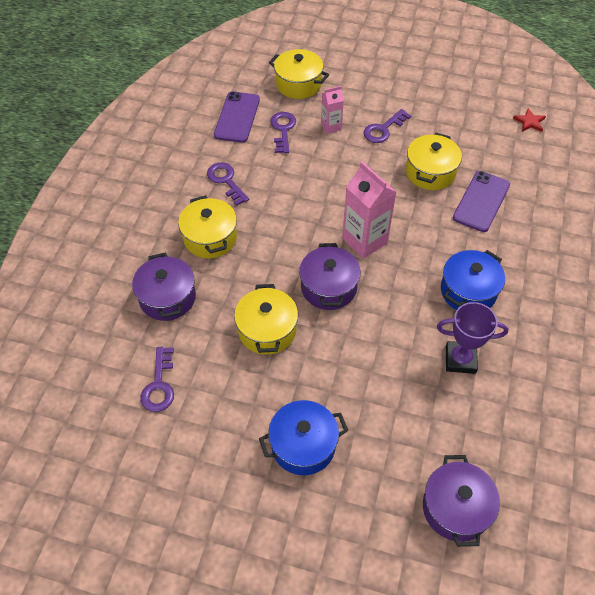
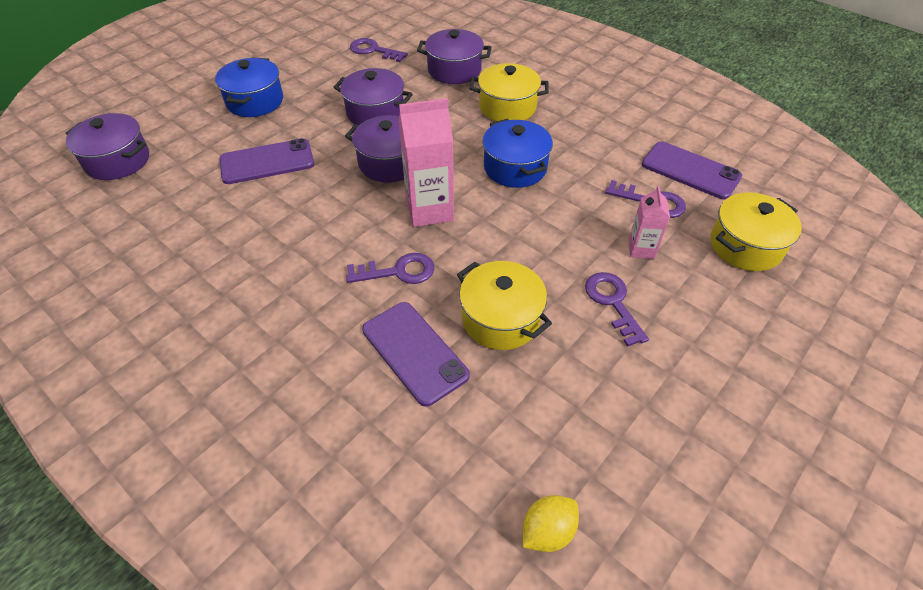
camera: 115 degrees right, 5 degrees down
(226, 181) = (582, 135): purple key -> purple key (398, 271)
(267, 330) = (375, 112): yellow pot -> purple pot
(380, 377) = (267, 162): none -> purple phone
(460, 359) = (229, 223): purple trophy -> none
(468, 291) = (295, 268): blue pot -> blue pot (515, 168)
(529, 122) = (547, 531): red star -> yellow lemon

